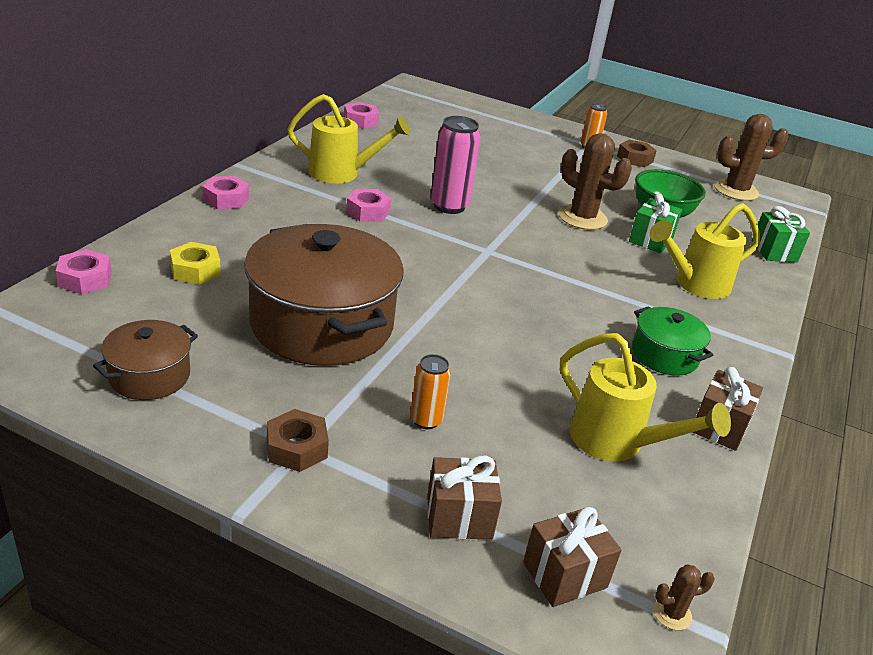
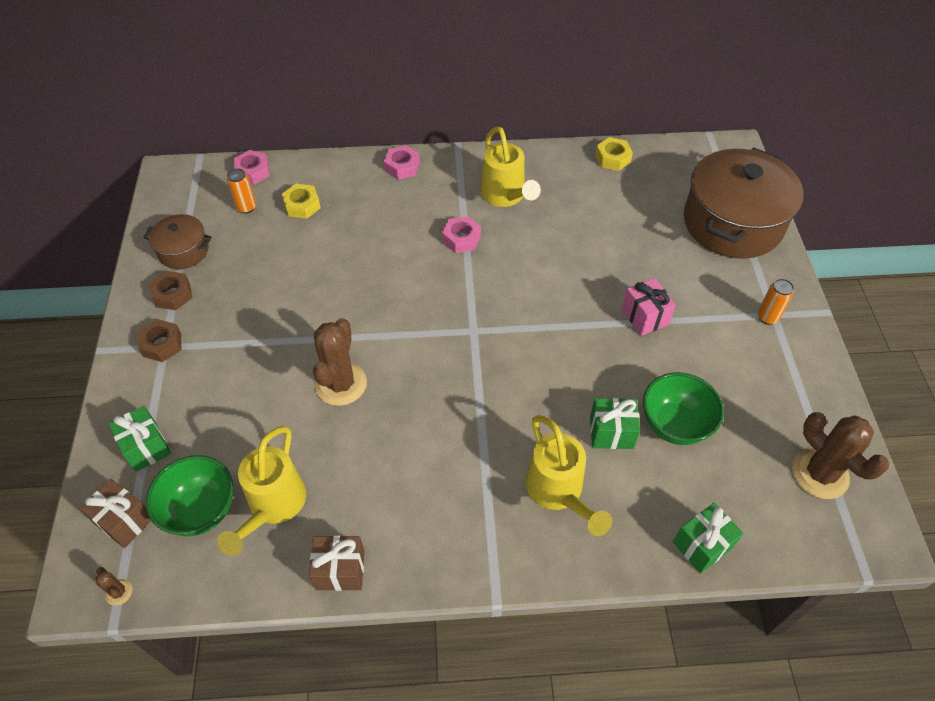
camera: 65 degrees right, 20 degrees up
(322, 324) = (291, 292): brown pot -> brown pot (732, 223)
(360, 121) = (612, 158): pink nut -> yellow nut
(426, 420) = (227, 391): orange can -> orange can (246, 207)
(449, 206) = (522, 277): pink can -> none
(459, 517) = (146, 447): brown gift -> green gift
(546, 181) = (645, 317): none -> pink gift
(582, 218) = (600, 368): brown cactus -> brown cactus (341, 384)
(589, 500) = (201, 510): none -> green bowl
(635, 159) = (787, 362): brown nut -> brown nut (173, 294)
(664, 355) = (414, 503): green pot -> none
(695, 284) = (558, 492): yellow watering can -> yellow watering can turned 150 degrees counterclockwise

